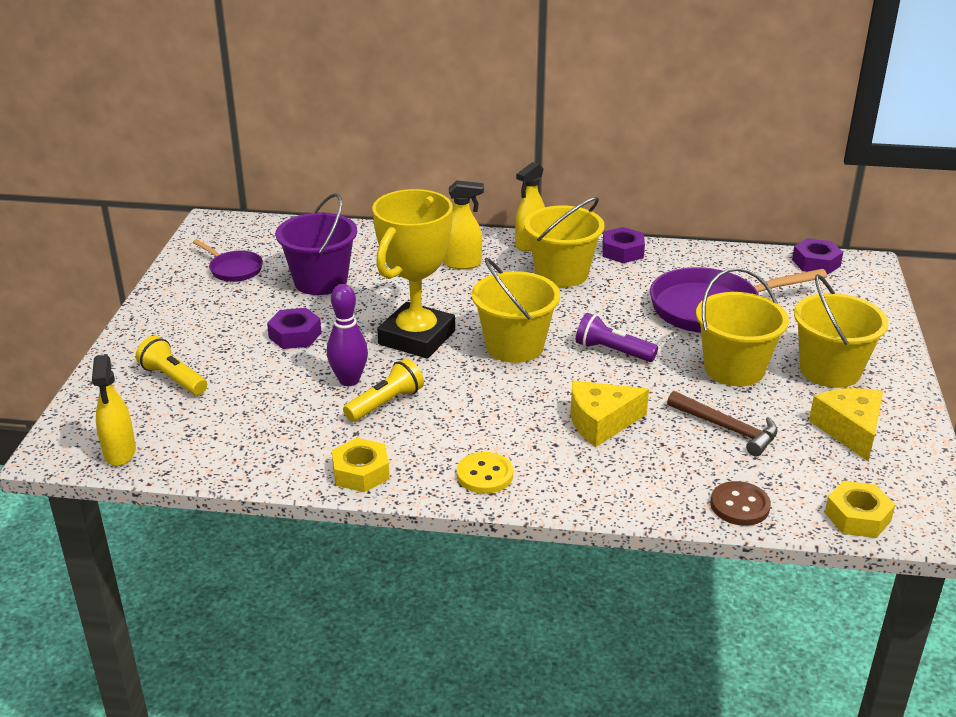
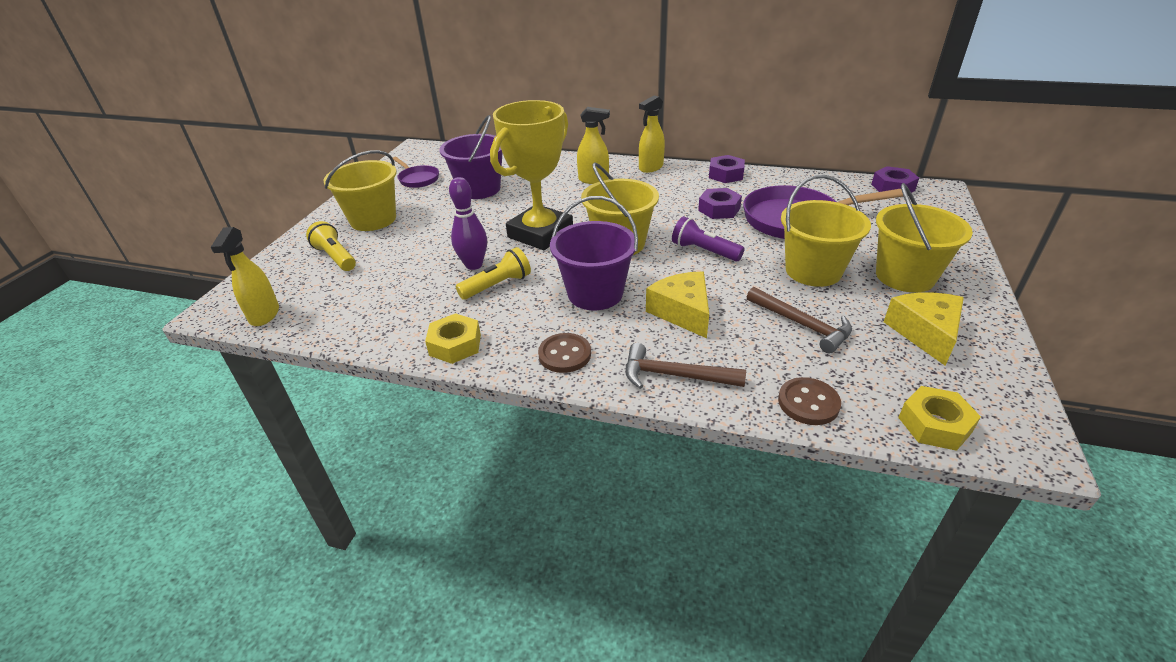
camera: 10 degrees right, 5 degrees up
(295, 335) = (444, 228): purple nut -> purple nut (719, 209)
(484, 475) = (564, 354): yellow button -> brown button
(500, 407) = (595, 293): none -> purple bucket
(561, 273) = (672, 189): yellow bucket -> yellow bucket (373, 219)
(600, 422) = (682, 312): yellow cheese -> yellow cheese turned 75 degrees clockwise
(604, 488) = (674, 375): none -> brown hammer

